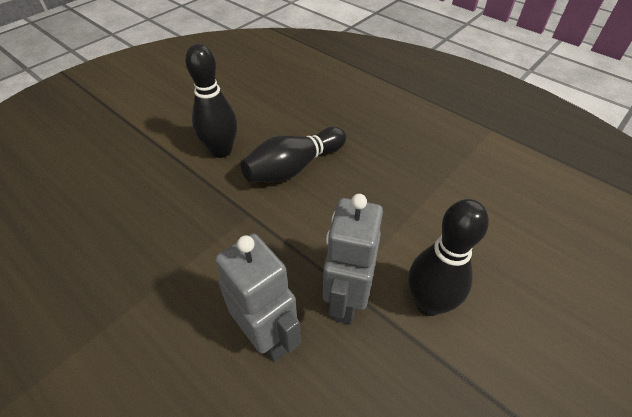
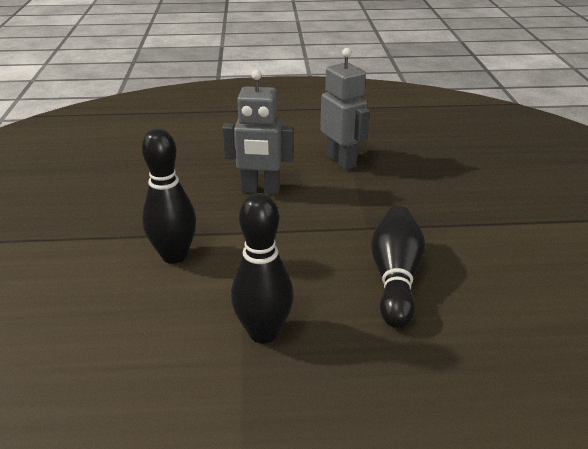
camera: 135 degrees right, 15 degrees down
(221, 151) = (473, 249): black bowling pin -> black bowling pin (263, 332)
(345, 301) = (234, 226): grey robot -> grey robot (341, 161)

